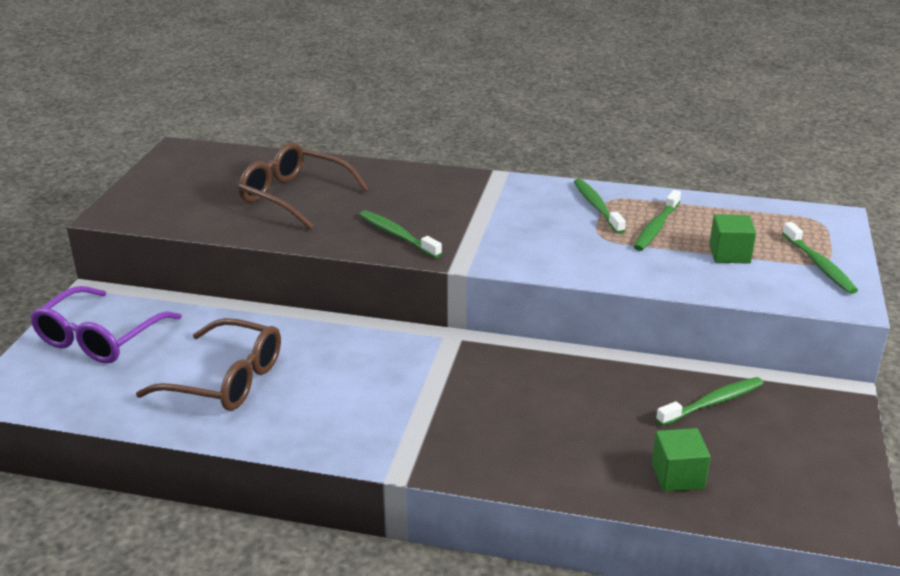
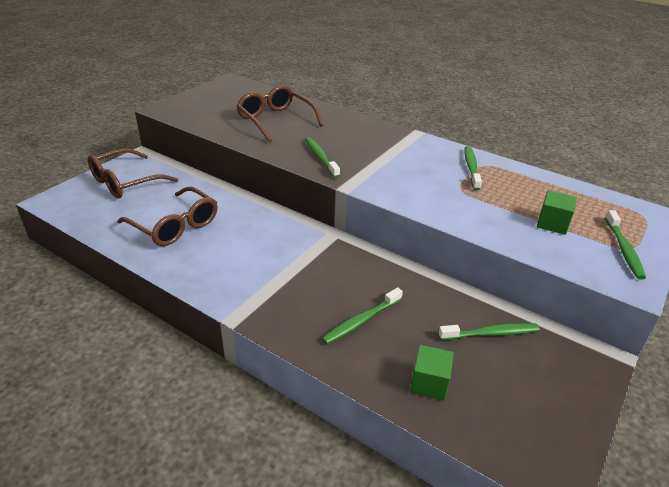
camera: 20 degrees right, 5 degrees up
(99, 338) = (125, 182): purple glasses -> brown glasses
(656, 227) = (506, 192): green toothbrush -> green toothbrush (361, 321)

